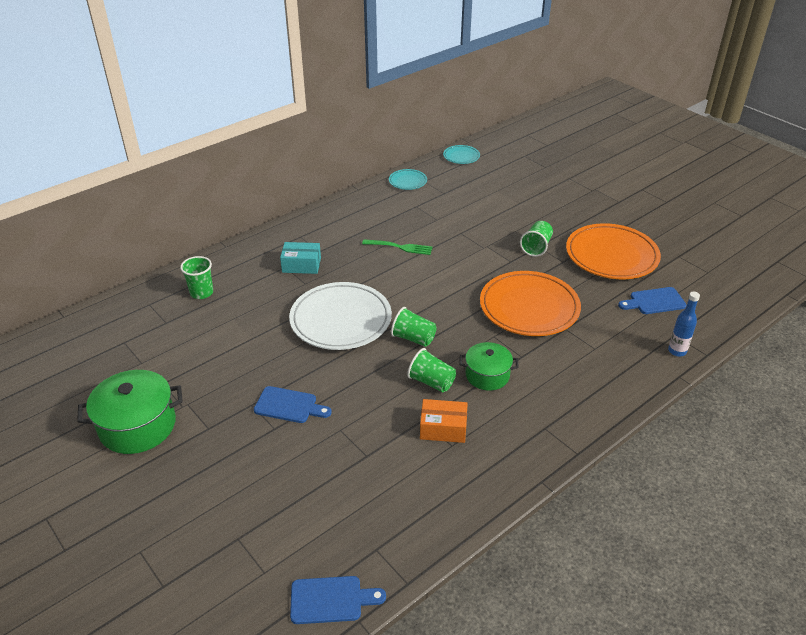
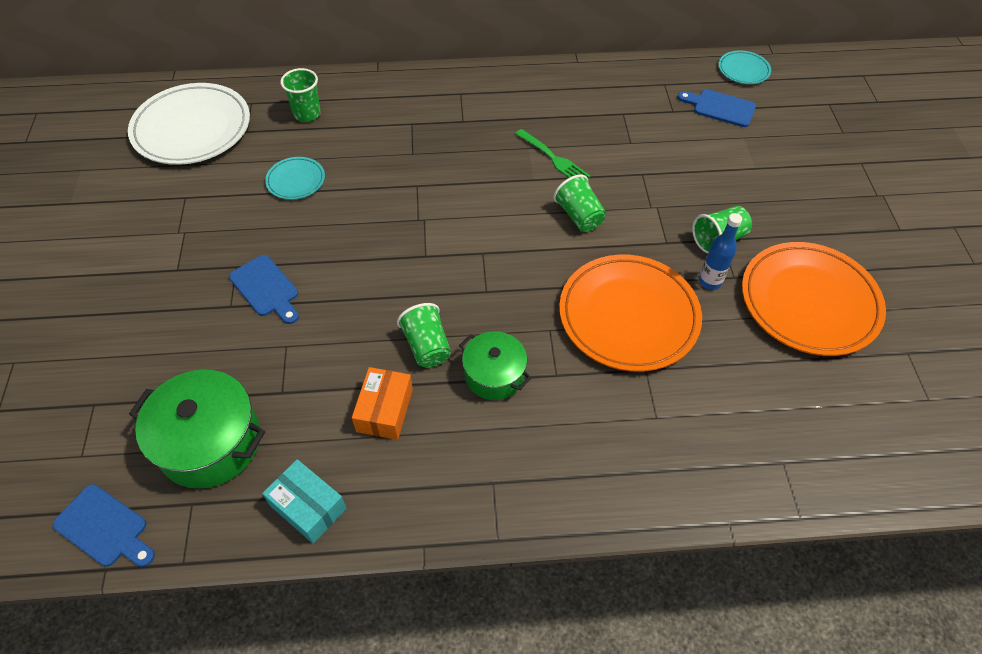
camera: 35 degrees right, 15 degrees up
(137, 426) = (125, 231): green pot -> green pot (210, 442)
(301, 265) = (429, 129): turquoise box -> turquoise box (308, 507)
(341, 320) = (406, 216): white plate -> white plate (192, 128)
(407, 181) = (644, 76): turquoise plate -> turquoise plate (296, 180)
(413, 338) = (459, 281): green cup -> green cup (579, 216)
(443, 428) = (384, 410): orange box -> orange box turned 60 degrees clockwise
(654, 301) = (803, 399): blue cutting board -> blue cutting board (720, 108)
(677, 351) = (763, 486): blue bottle -> blue bottle (710, 281)

